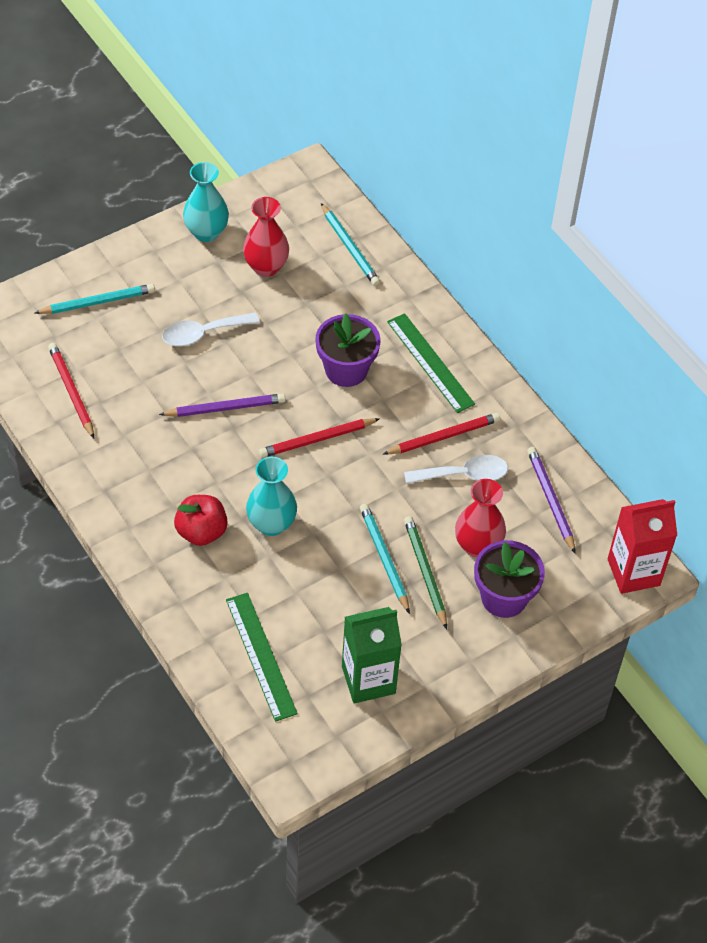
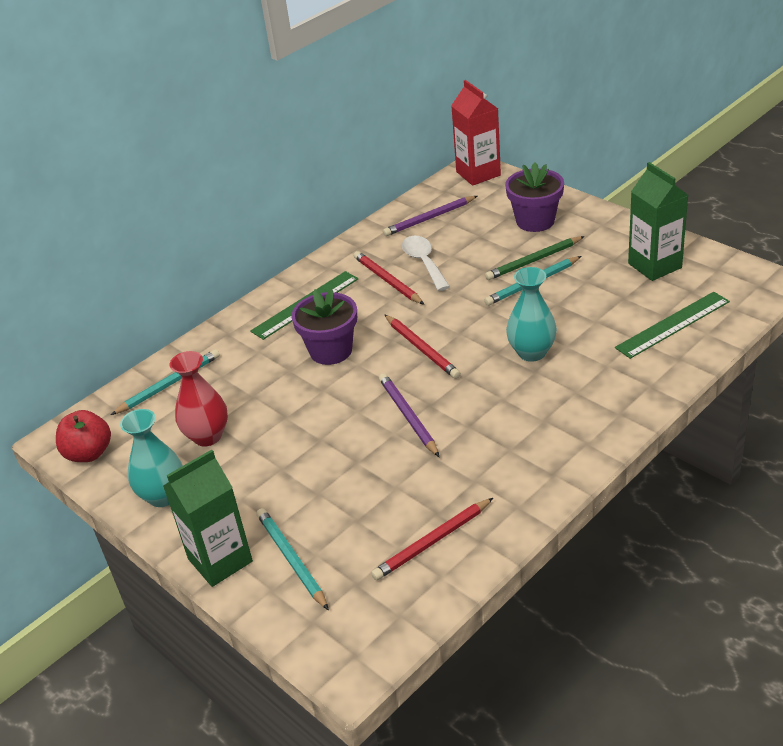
camera: 95 degrees left, 15 degrees down
(118, 260) = (220, 560): none -> green carton
(201, 532) = (565, 393): red apple -> red apple (89, 453)
(203, 333) = (314, 458): white spoon -> none
(477, 546) = (492, 242): red vase -> none

